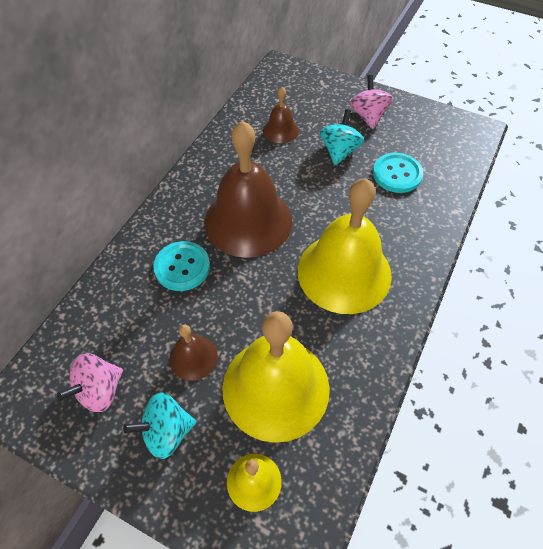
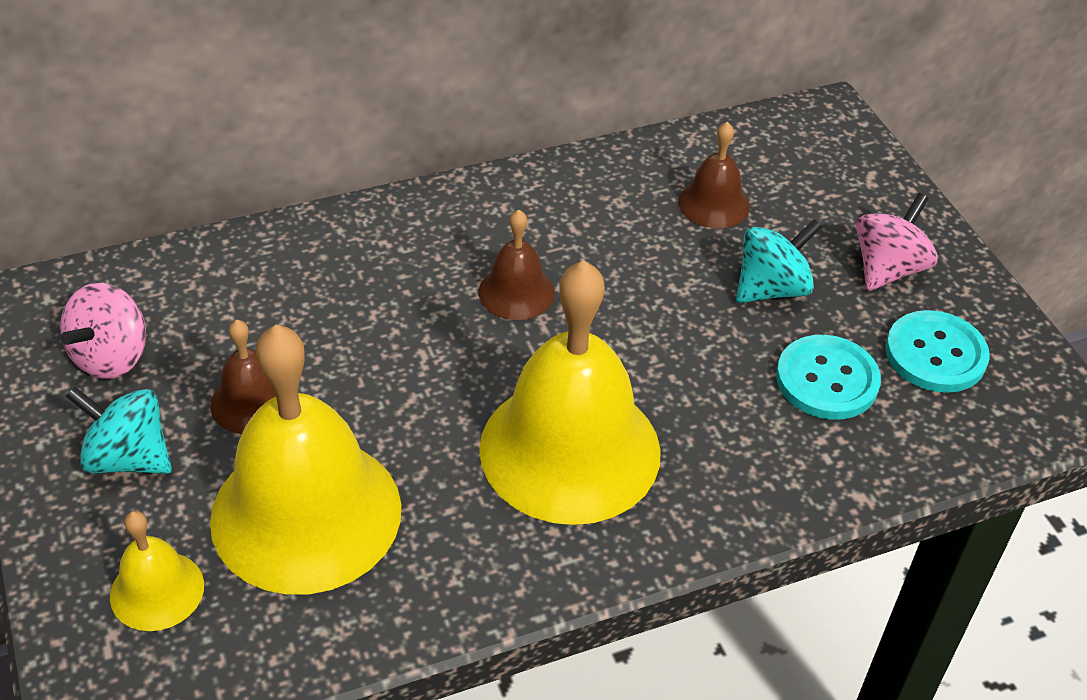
camera: 40 degrees right, 10 degrees down
(99, 390) = (111, 357): pink spinning top -> pink spinning top turned 60 degrees counterclockwise
(182, 267) = (362, 289): turquoise button -> turquoise button (935, 354)
(248, 221) = (516, 292): brown bell -> brown bell, size x0.47

